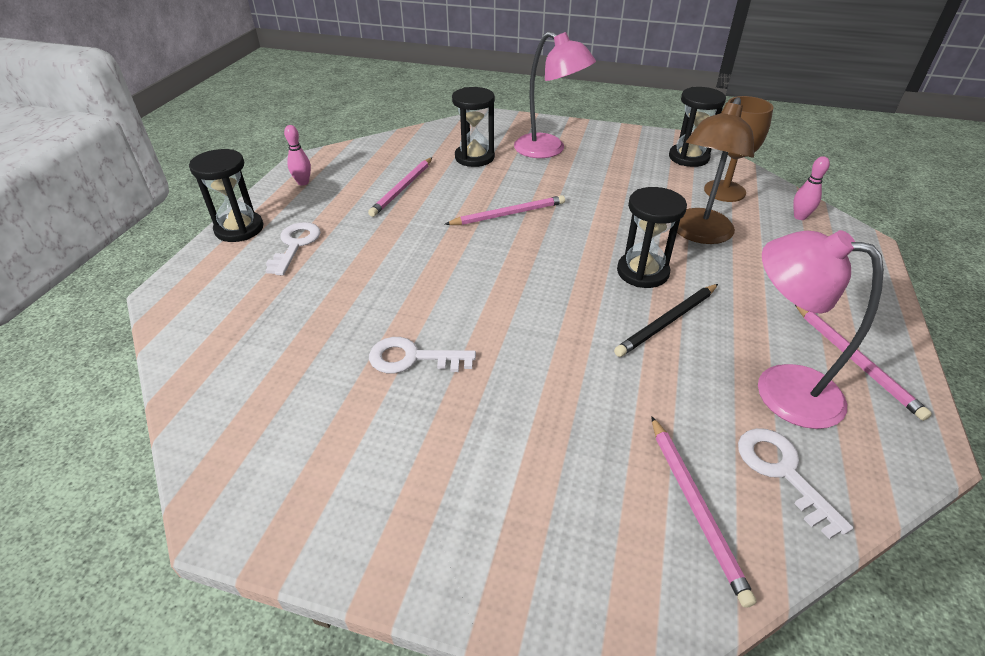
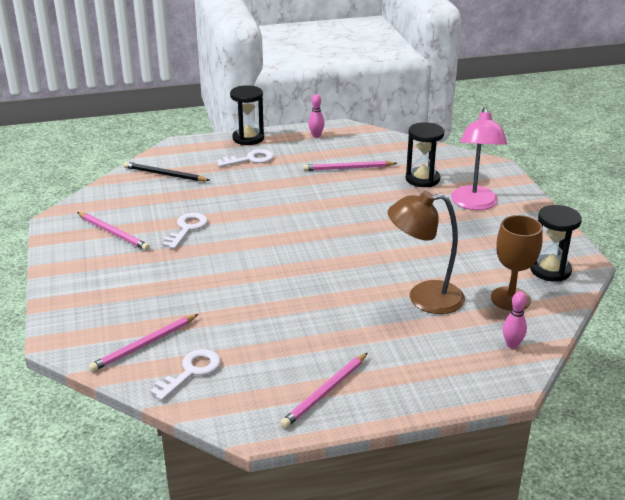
camera: 60 degrees right, 10 degrees down
(412, 358) = (187, 229): white key -> white key turned 45 degrees clockwise
(508, 214) = (361, 214): pink pencil -> pink pencil (113, 233)
(642, 272) = (345, 284): black hourglass -> none
(667, 322) = (297, 305): black pencil -> black pencil (164, 174)
(780, 388) = (267, 362): pink lamp -> none

